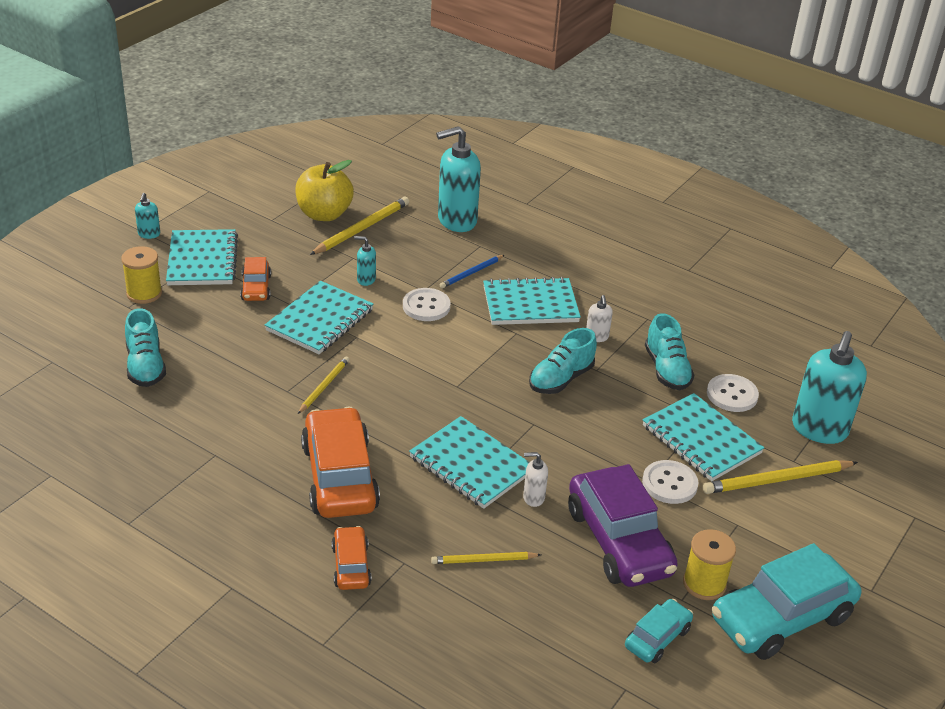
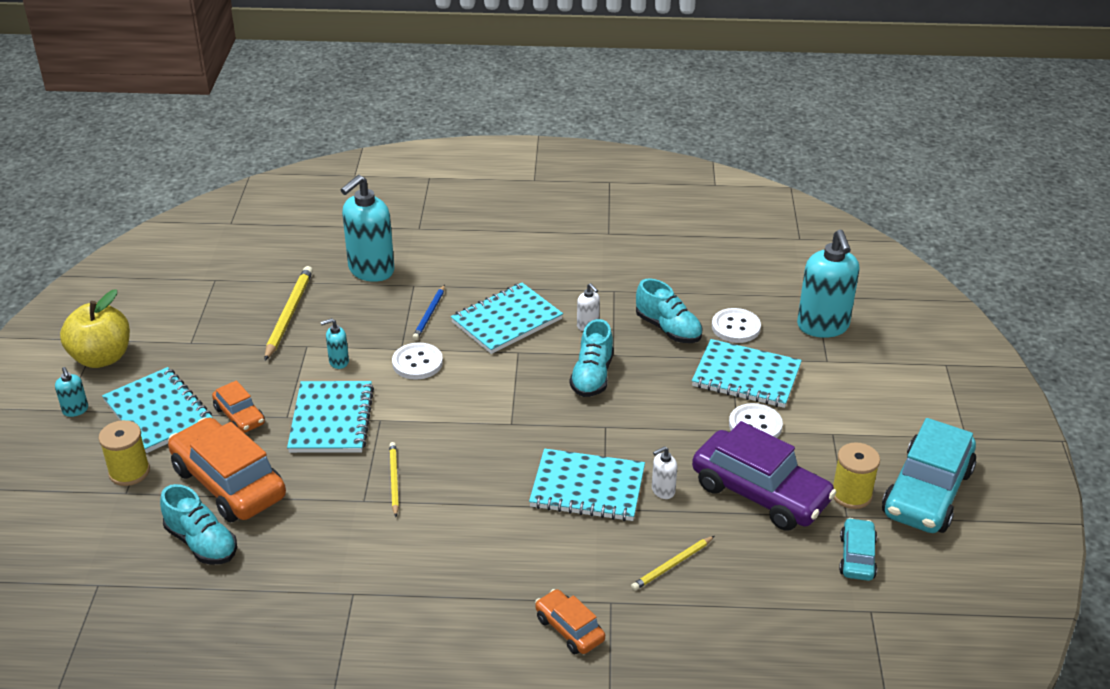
camera: 30 degrees left, 0 degrees up
(324, 214) = (238, 315): yellow apple -> yellow apple (102, 357)
(339, 477) = (485, 556): orange car -> orange car (228, 483)
(777, 480) = (829, 383): yellow pencil -> none

